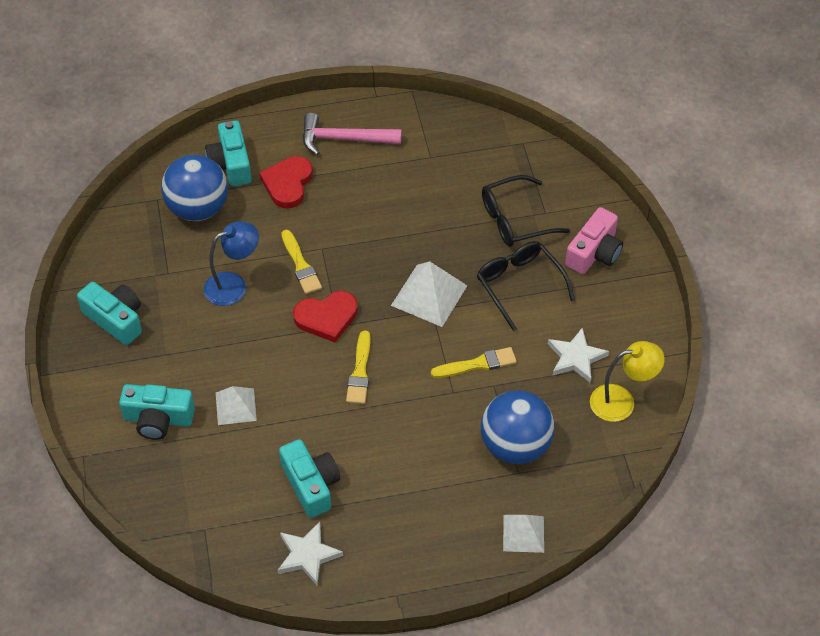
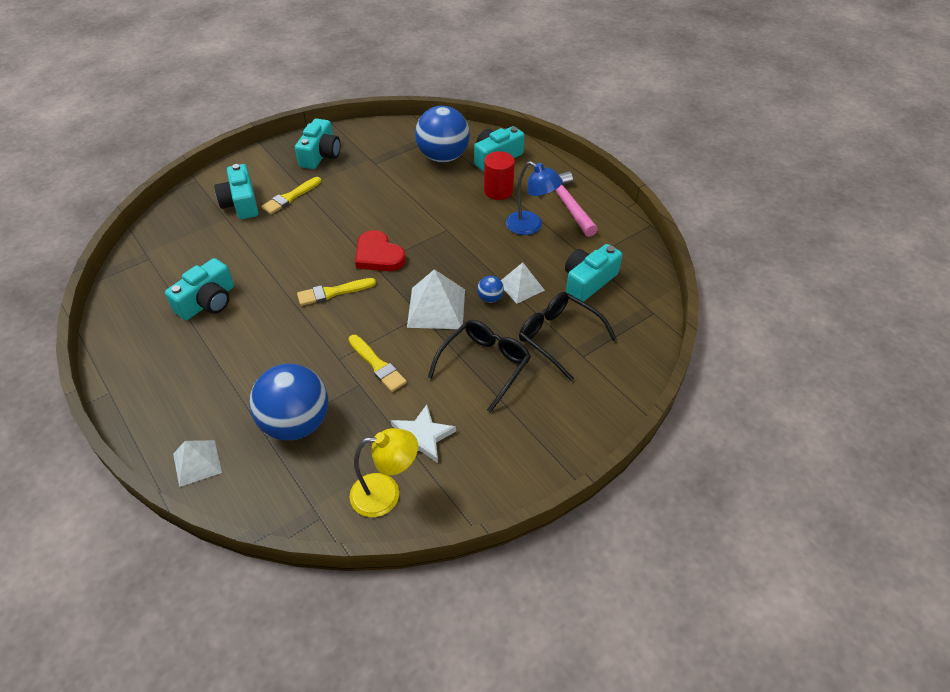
camera: 65 degrees right, 5 degrees down
(233, 285) = (382, 197): blue lamp -> blue lamp (531, 226)
(236, 406) = (268, 236): white pyramid -> white pyramid (521, 286)
(288, 184) = (498, 191): red heart -> red cylinder
(301, 265) = (422, 224): yellow brush -> yellow brush (290, 197)
(308, 555) = (138, 323): white star -> none
(439, 250) = (490, 298): none -> blue ball
(459, 169) = (588, 281): none -> turquoise camera
(594, 253) = (560, 410): pink camera -> none
(621, 401) = (386, 494): yellow lamp -> yellow lamp turned 60 degrees counterclockwise

